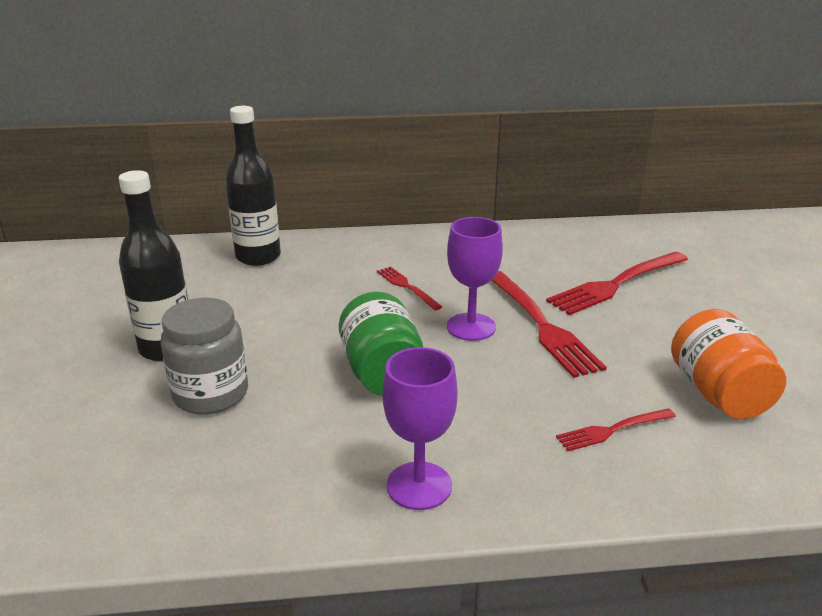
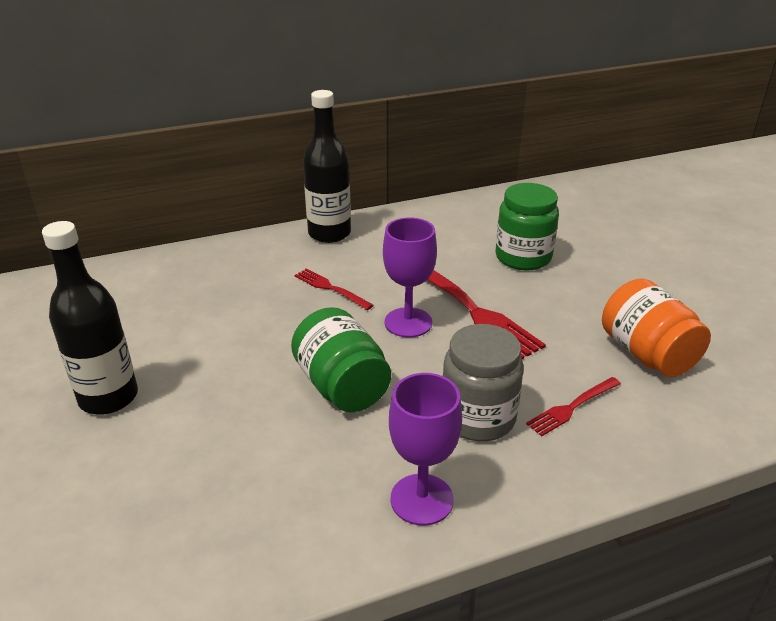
camera: 15 degrees left, 5 degrees up
(211, 394) = (177, 441): grey jar -> grey jar (478, 417)
(258, 257) = (165, 276): black bottle -> black bottle (329, 233)
(616, 284) = (523, 257): red fork -> green jar

